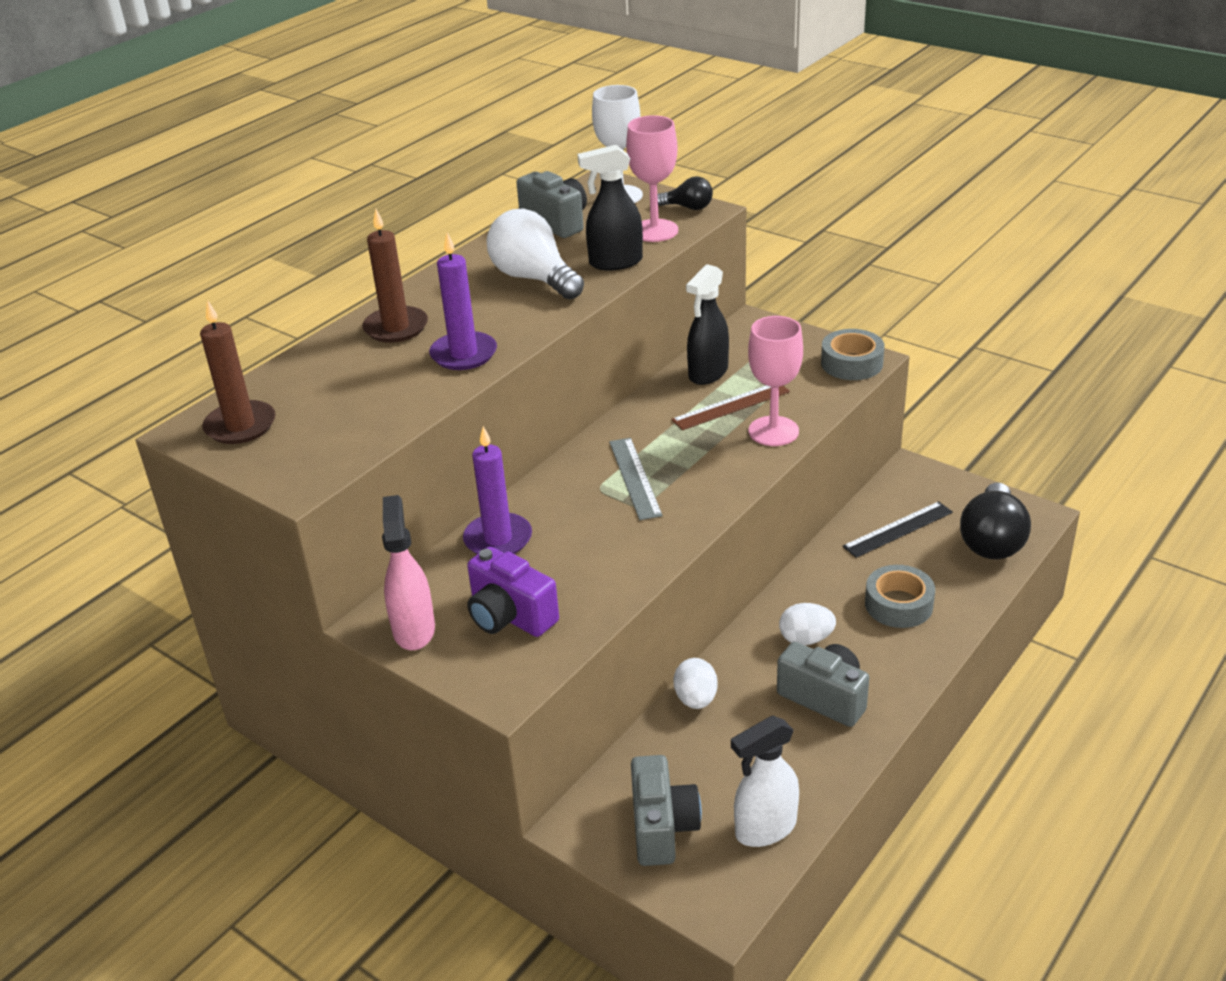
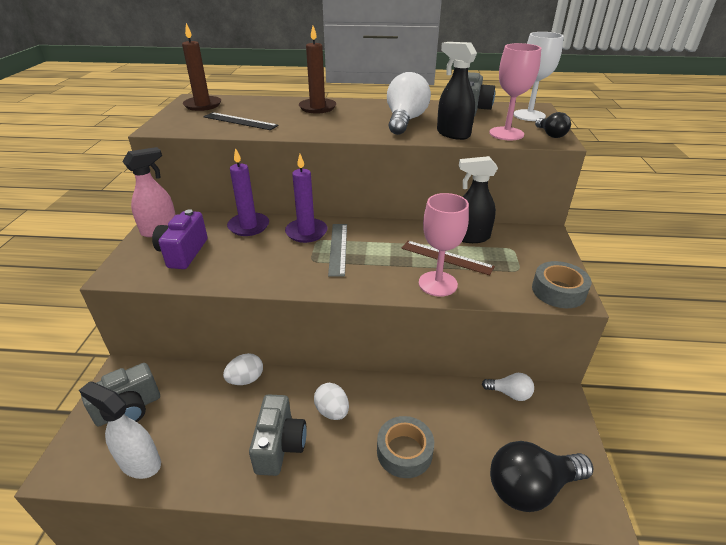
camera: 55 degrees right, 0 degrees up
(464, 354) = (308, 127): purple candle -> purple candle (306, 232)
(634, 478) = (338, 248): grey ruler -> grey ruler turned 45 degrees counterclockwise
(879, 499) = (509, 393): none -> white light bulb
(898, 529) = (487, 418): black ruler -> black ruler (240, 121)

